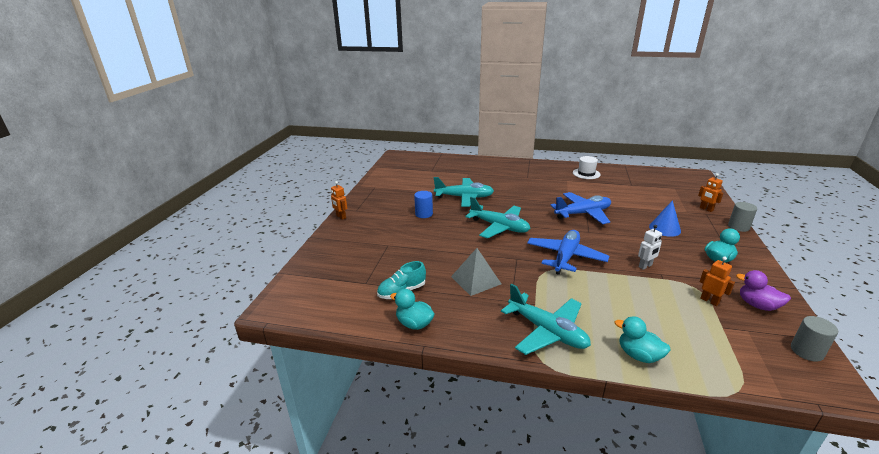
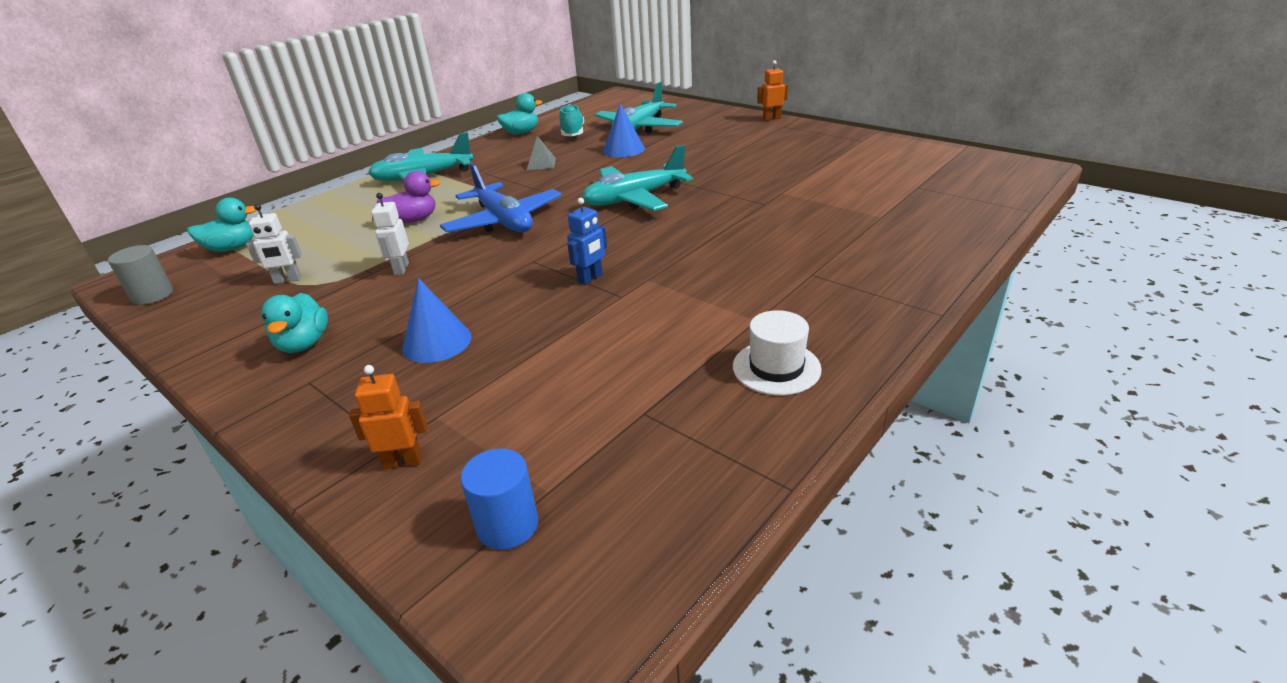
camera: 120 degrees right, 5 degrees up
(424, 214) = (731, 159): blue cylinder -> blue cylinder (507, 525)
(427, 254) = (624, 149): none -> blue cone
(464, 197) = (763, 193): turquoise plane -> turquoise plane (639, 128)
(476, 280) = (541, 164): grey pyramid -> grey pyramid, size x0.59
(583, 214) = (590, 278): blue plane -> blue robot
(639, 355) = (330, 206): turquoise duck -> turquoise duck (232, 248)
(709, 301) = (288, 280): orange robot -> white robot
(738, 227) = (297, 453): grey cylinder -> none
(757, 305) = (220, 310): purple duck -> purple duck (414, 220)

